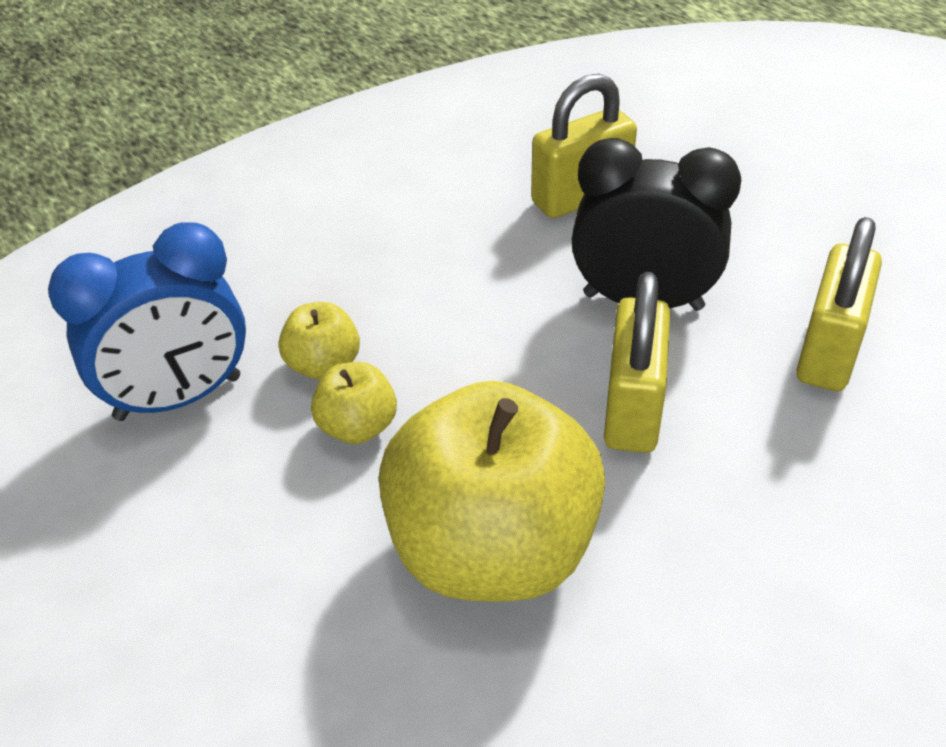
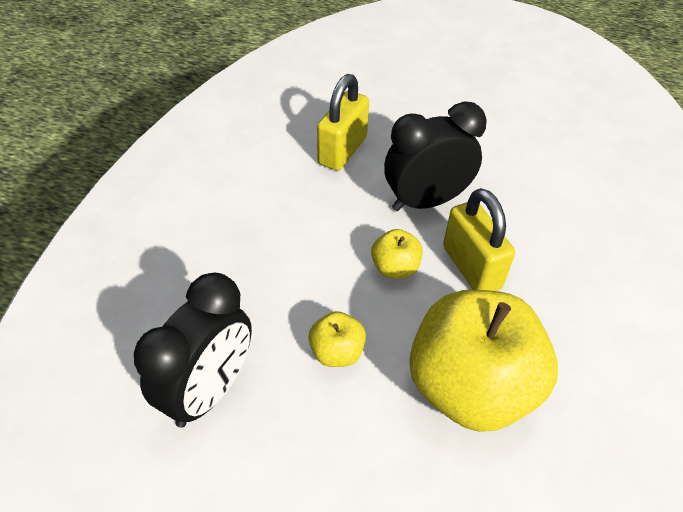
camera: 35 degrees left, 5 degrees up
(178, 398) = (209, 390): blue clock -> black clock
(323, 365) = (283, 323): yellow apple -> yellow apple (395, 268)
(828, 351) = (533, 191): yellow padlock -> none

